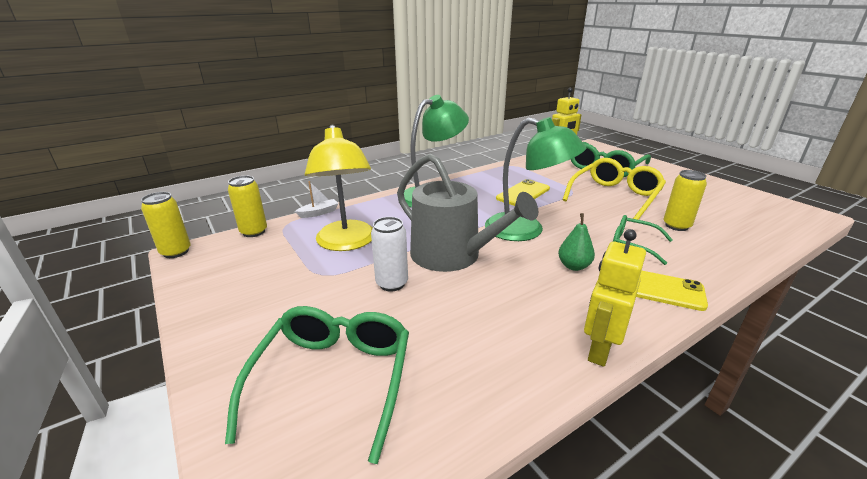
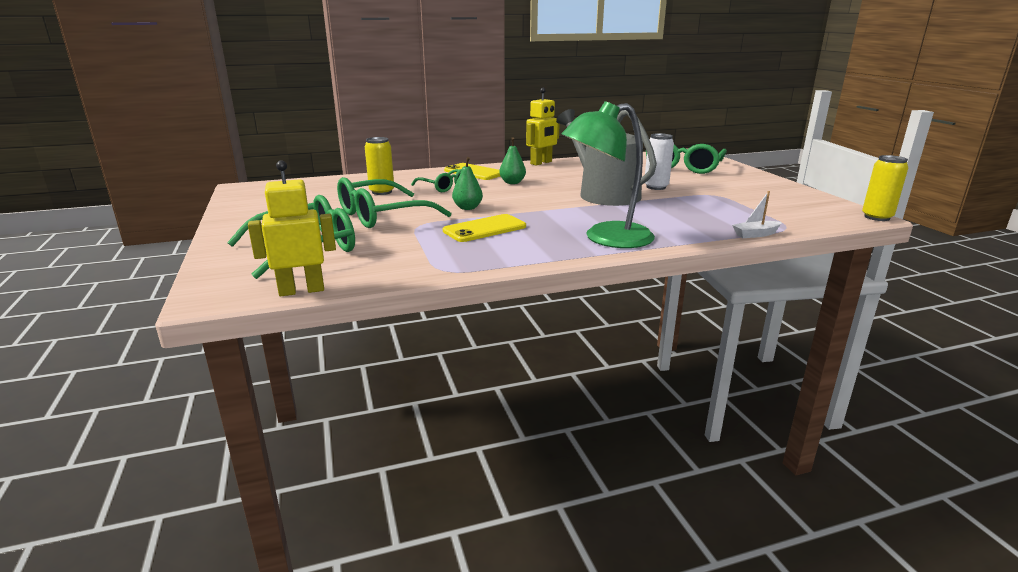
camera: 165 degrees left, 5 degrees down
(254, 232) = (816, 224): yellow can -> none
(347, 243) = (703, 208): yellow lamp -> none
(526, 230) = (524, 201): green lamp -> none
(564, 213) = (467, 208): none -> green pear
(614, 196) = (382, 215): yellow glasses -> green glasses

